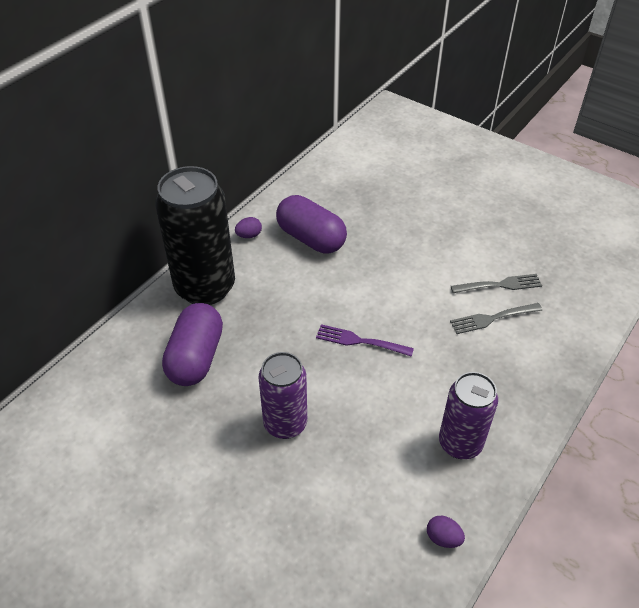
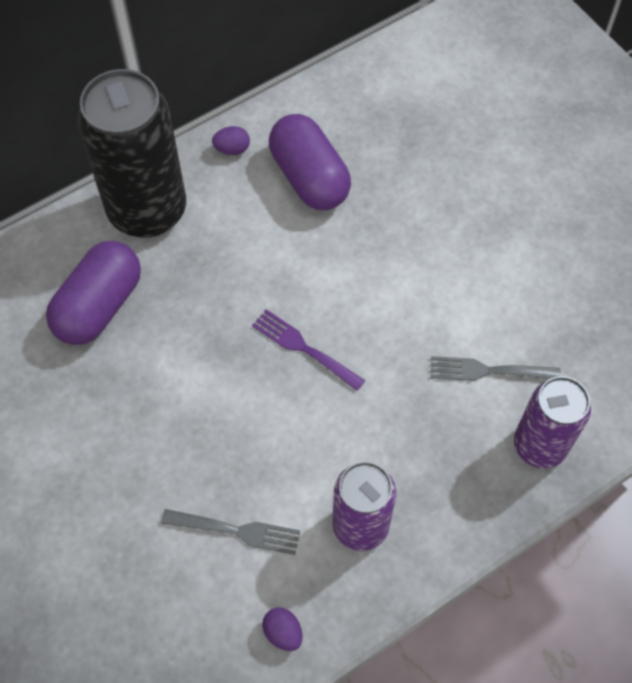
camera: 20 degrees right, 15 degrees up
(285, 424) = (167, 429): purple can -> purple can (539, 446)
(499, 285) = (523, 325): grey fork -> grey fork (235, 531)

